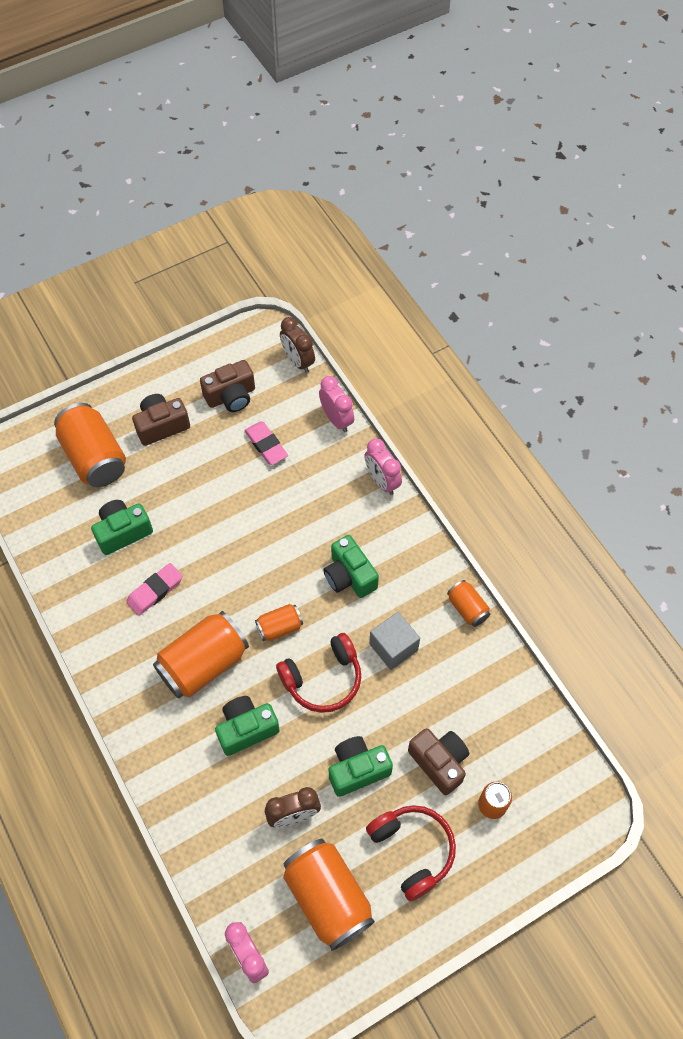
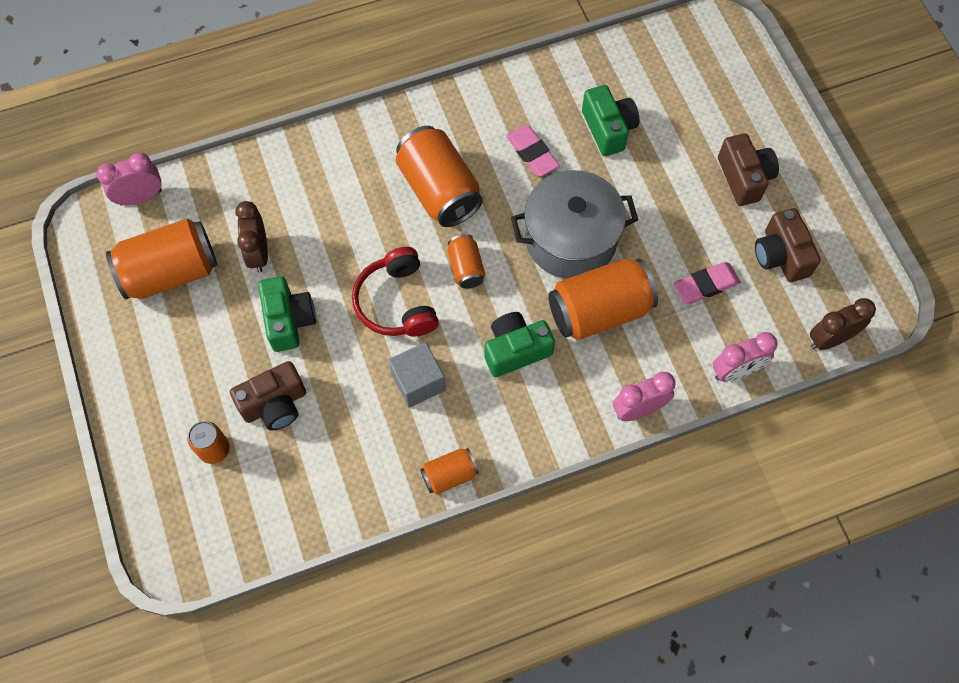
camera: 100 degrees right, 5 degrees up
(94, 457) = (708, 109): orange can -> orange can (599, 310)
(239, 548) = (571, 239): none -> grey pot
(246, 729) = (359, 221): green camera -> none
(412, 850) = (191, 359): red headphones -> none

